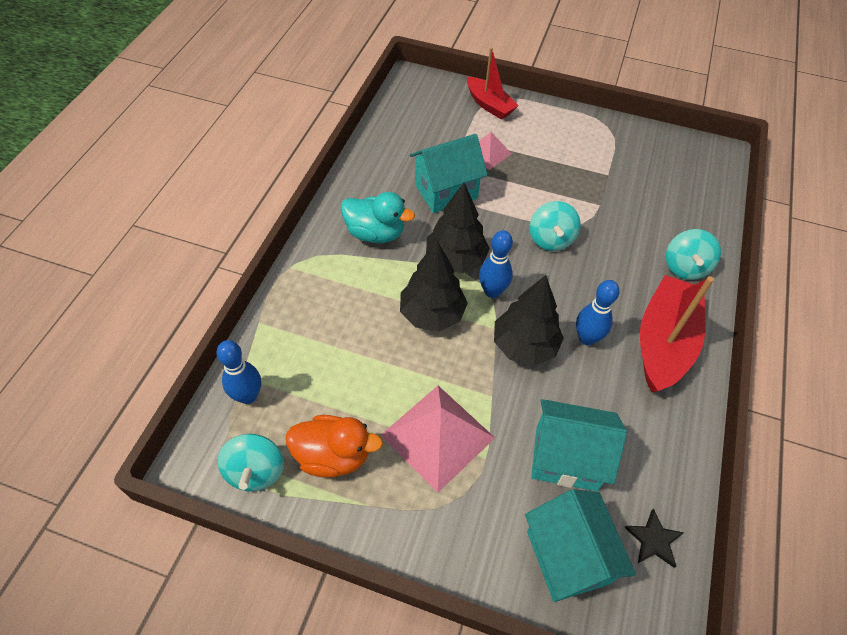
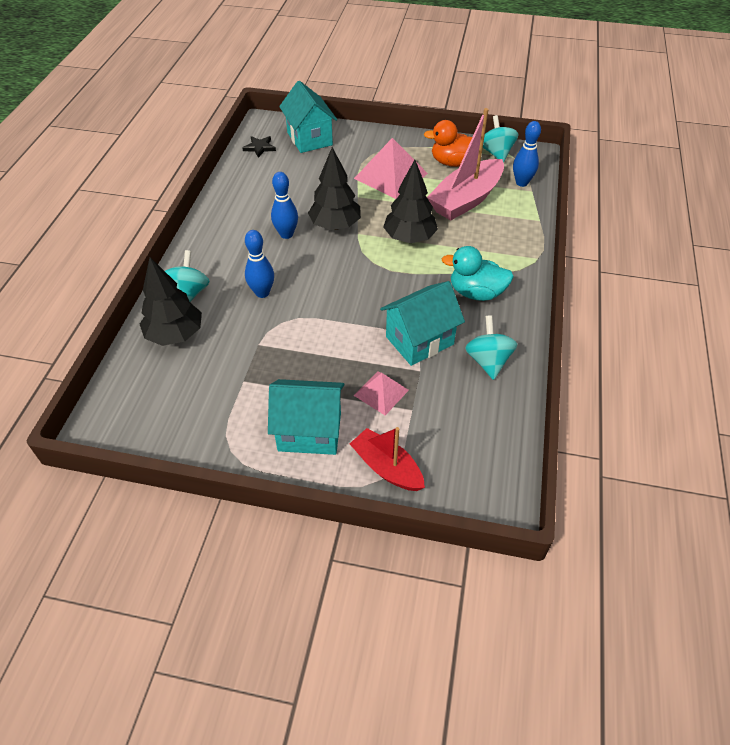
camera: 175 degrees right, 5 degrees down
(340, 371) = (466, 200): none -> pink boat
(455, 259) = (398, 278): black tree -> black tree (175, 335)
(492, 291) = (363, 258): blue bowling pin -> blue bowling pin (262, 293)
(550, 239) = (311, 305): turquoise spinning top -> turquoise spinning top (488, 361)
(566, 458) = (307, 173): turquoise house -> turquoise house (309, 432)
(663, 342) = (226, 237): red boat -> none

